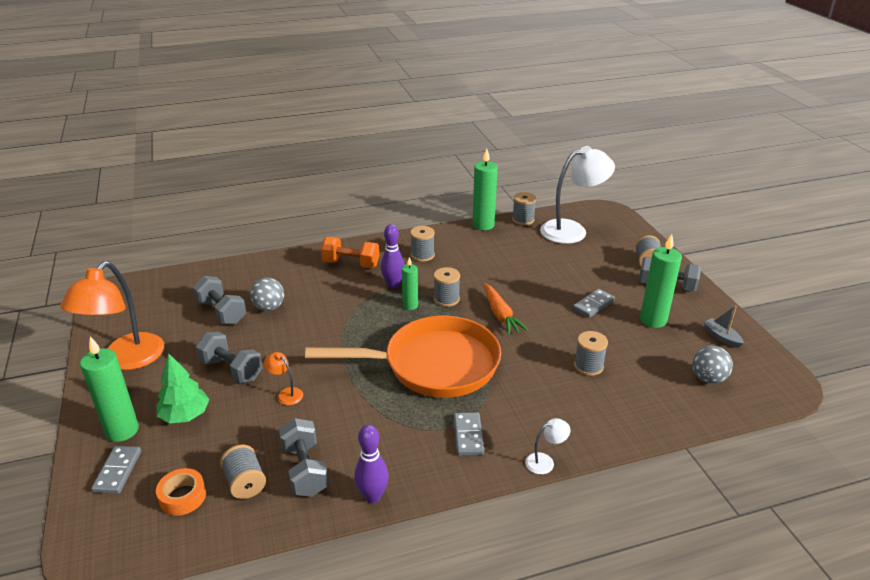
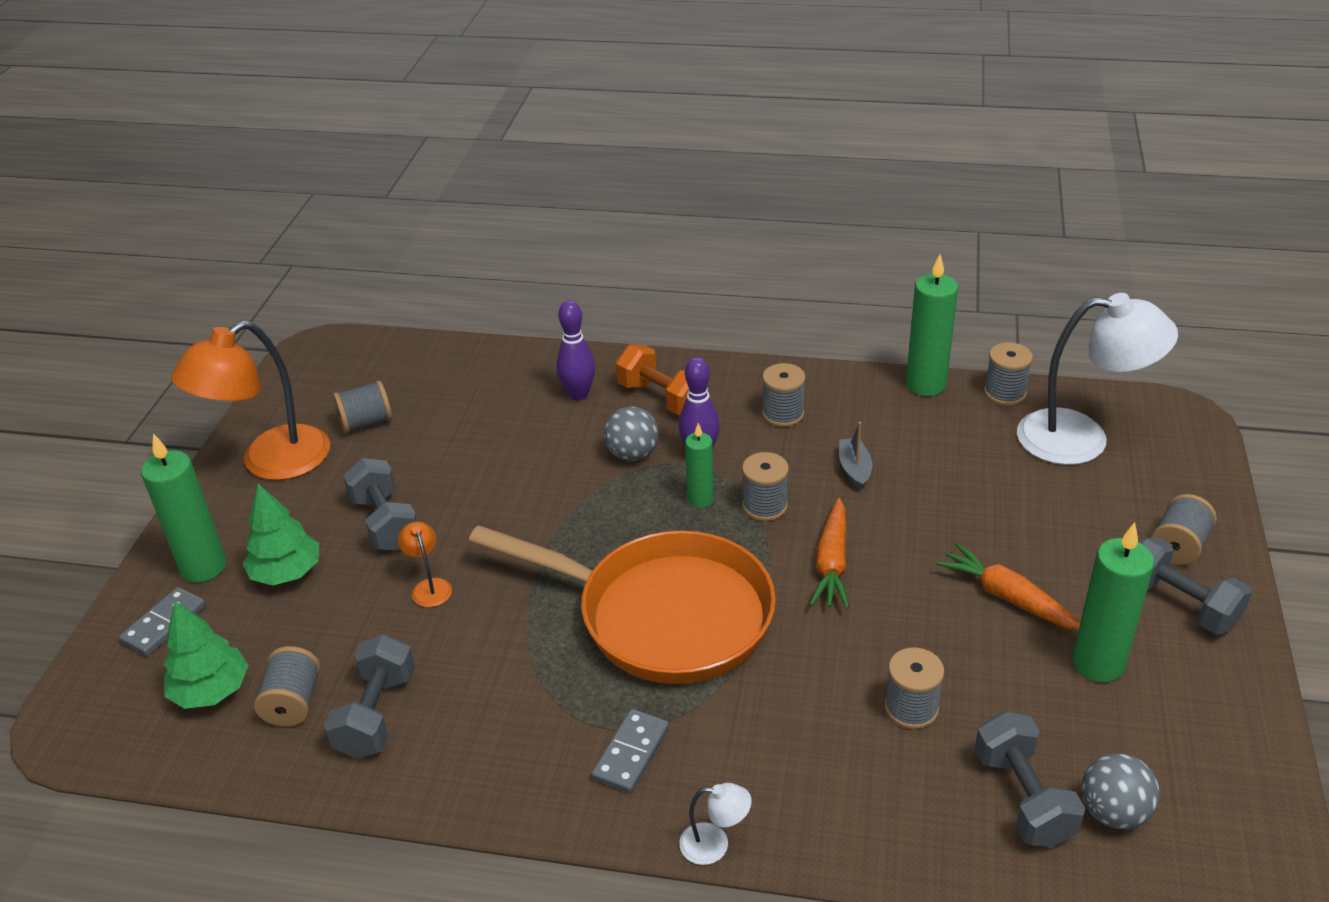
camera: 30 degrees right, 5 degrees up
(177, 321) = (366, 422): none -> grey spool
(182, 497) = (211, 691): orange tape -> green tree
(221, 312) = (431, 426): grey dumbbell -> grey dumbbell (1023, 797)
(269, 307) = (497, 438): grey ball -> grey ball (632, 454)
(373, 496) = (434, 792): purple bowling pin -> purple bowling pin (578, 394)
(593, 305) = (1008, 597): grey domino -> orange carrot
(721, 337) = (1207, 743): grey boat -> grey boat (854, 469)

